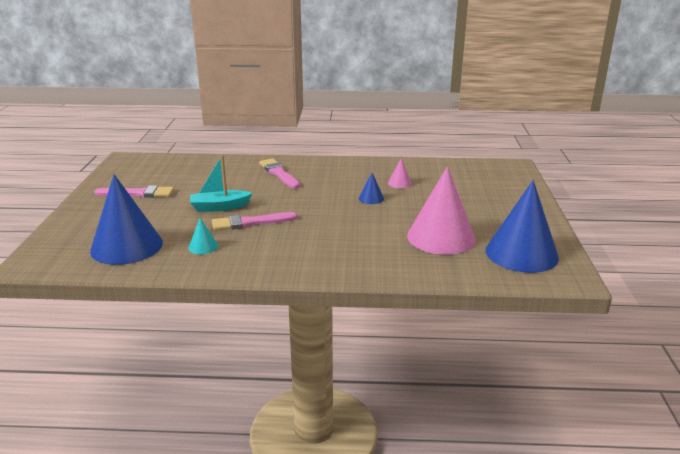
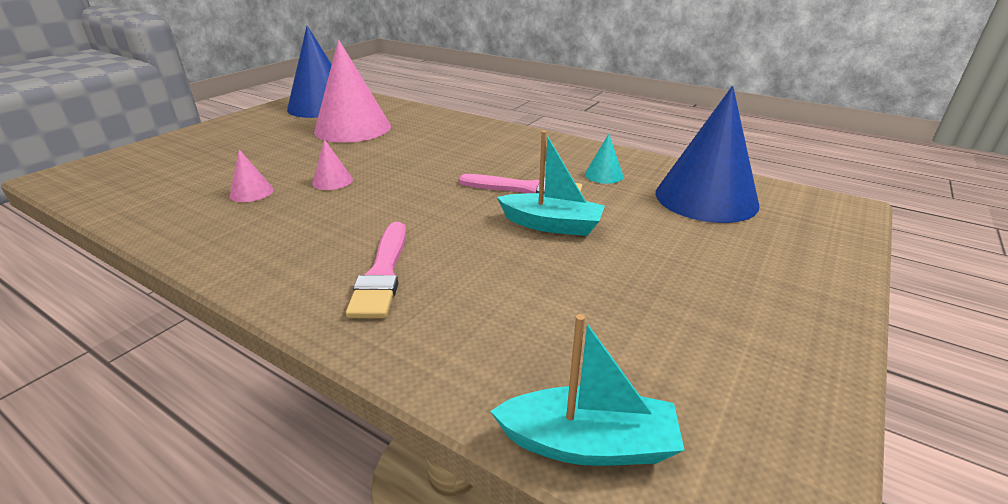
camera: 150 degrees left, 5 degrees up
(138, 193) = (699, 304): pink brush -> none
(174, 159) = (588, 444): none -> turquoise boat
(371, 198) = (332, 181): blue cone -> pink cone

